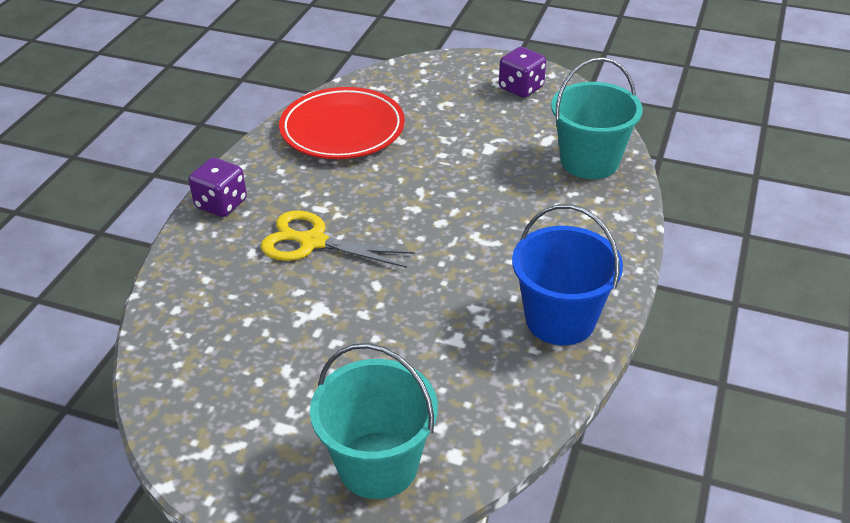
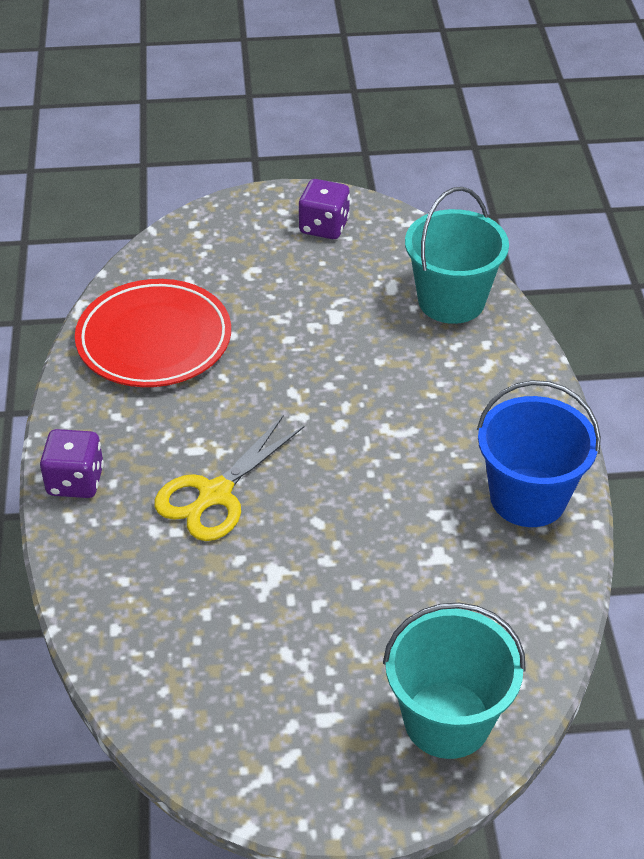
camera: 25 degrees left, 5 degrees up
(313, 242) = (215, 494): yellow scissors -> yellow scissors turned 45 degrees counterclockwise

